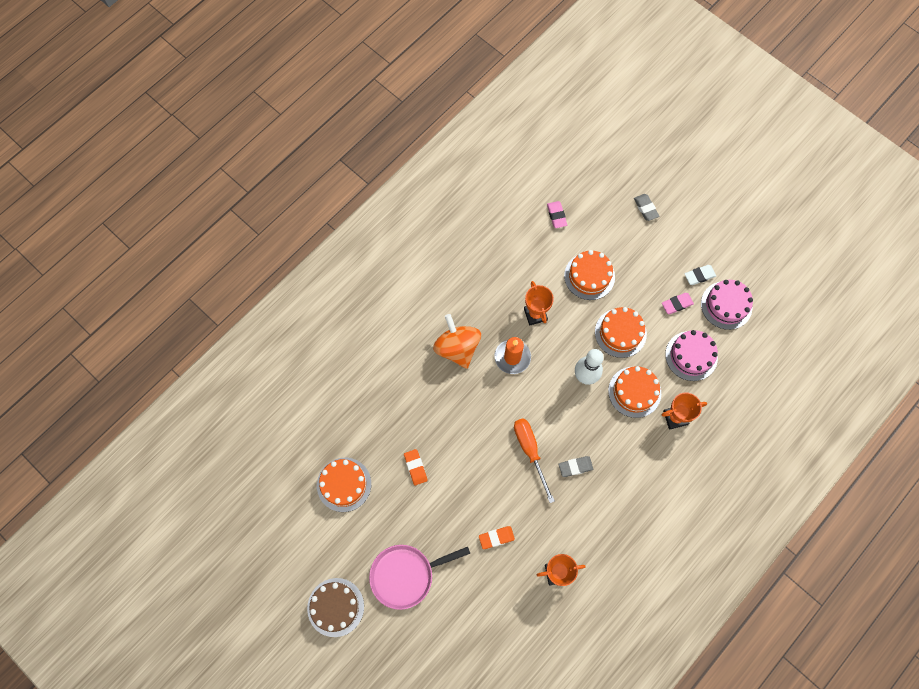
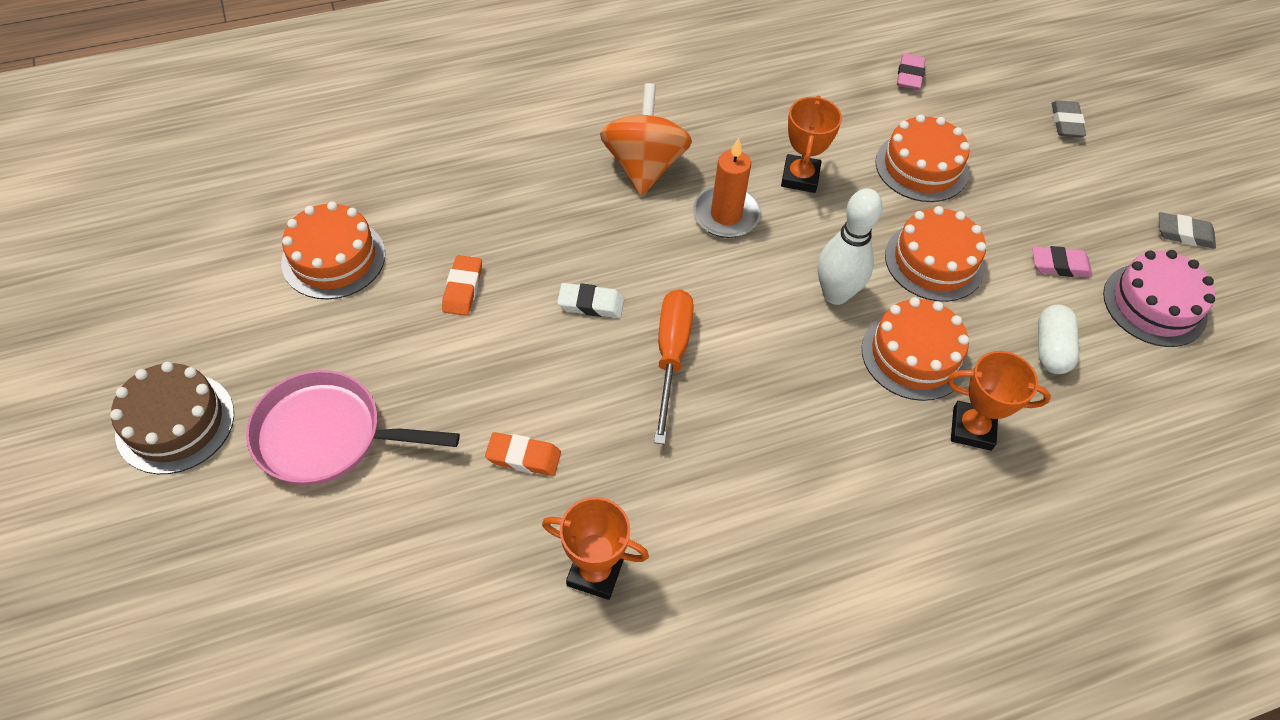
camera: 25 degrees right, 15 degrees down
(575, 467) = (738, 417): grey eraser -> grey eraser (1184, 234)
(691, 356) = (1051, 349): pink cake -> white capsule
(699, 276) = (1121, 244): white eraser -> white eraser (591, 304)

